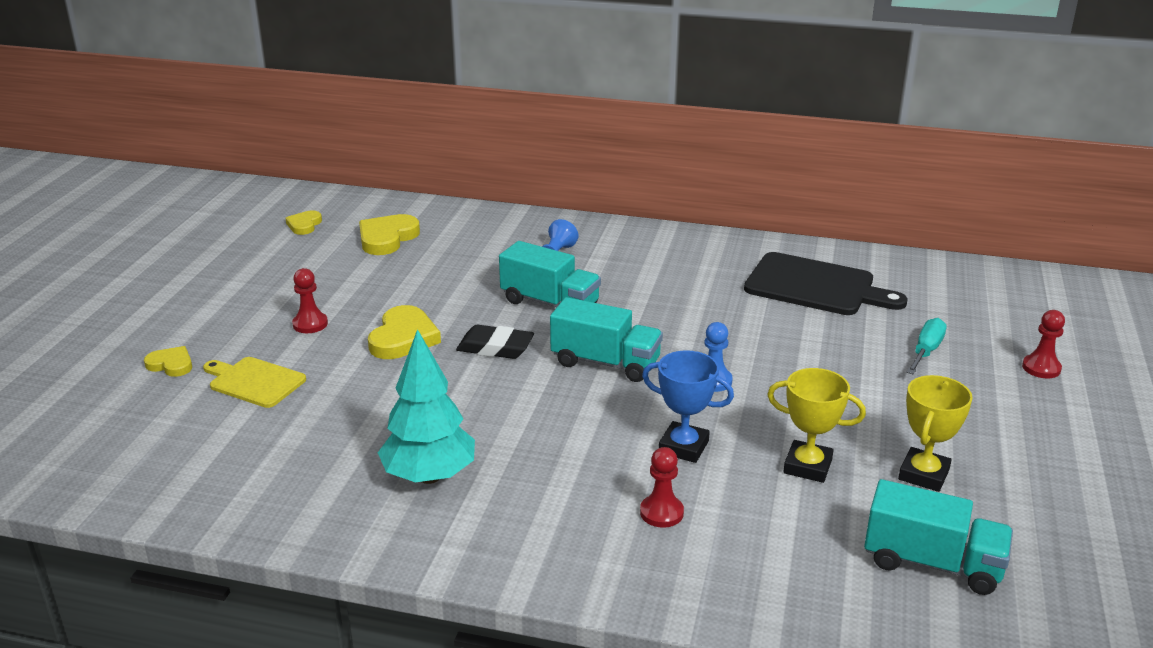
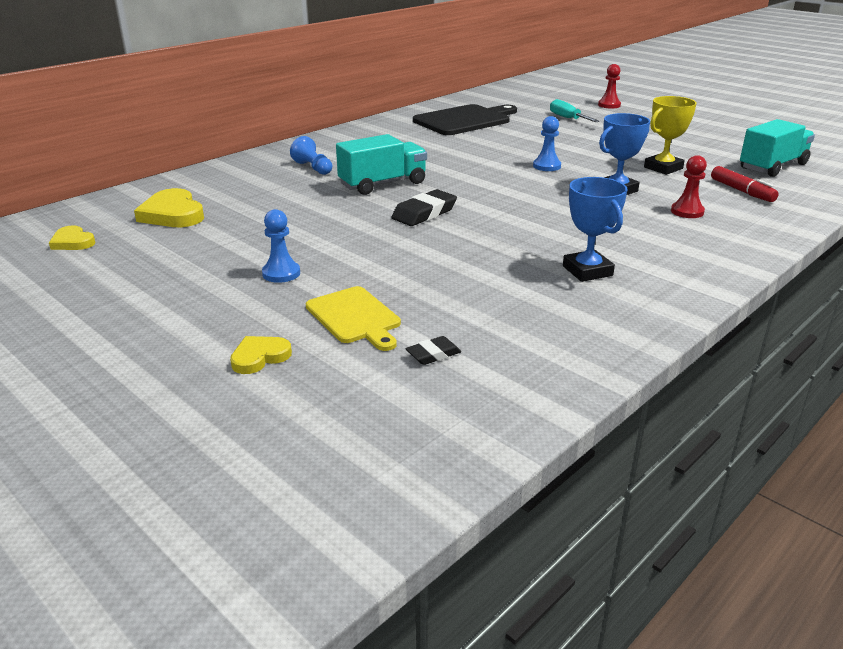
camera: 60 degrees left, 0 degrees up
(212, 436) = (433, 354): none -> black eraser
(254, 382) = (355, 317): yellow cutting board -> yellow cutting board turned 90 degrees counterclockwise
(310, 324) = (281, 273): red pawn -> blue pawn
(403, 338) = (363, 241): yellow heart -> none
(429, 476) = (587, 271): turquoise tree -> blue trophy
(605, 363) = (490, 187): turquoise truck -> none
(786, 547) = (742, 191): none -> red marker
(923, 474) = (690, 148): yellow trophy -> none

